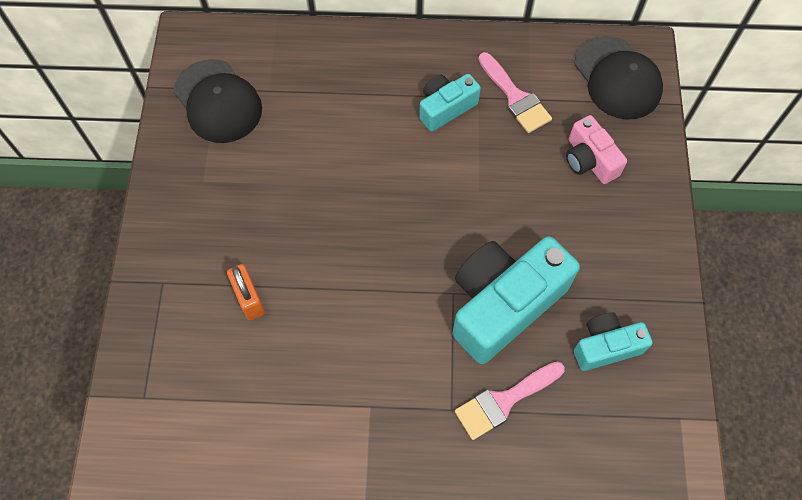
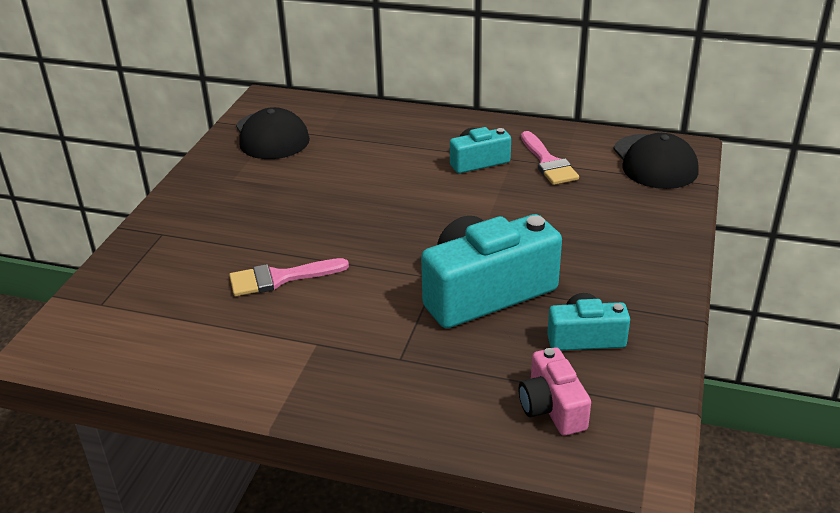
camera: 15 degrees right, 30 degrees down
(249, 299) = (235, 254): orange padlock -> none
(504, 401) = (458, 361): pink brush -> pink brush (280, 278)
(589, 160) = (609, 209): pink camera -> pink camera (552, 407)

